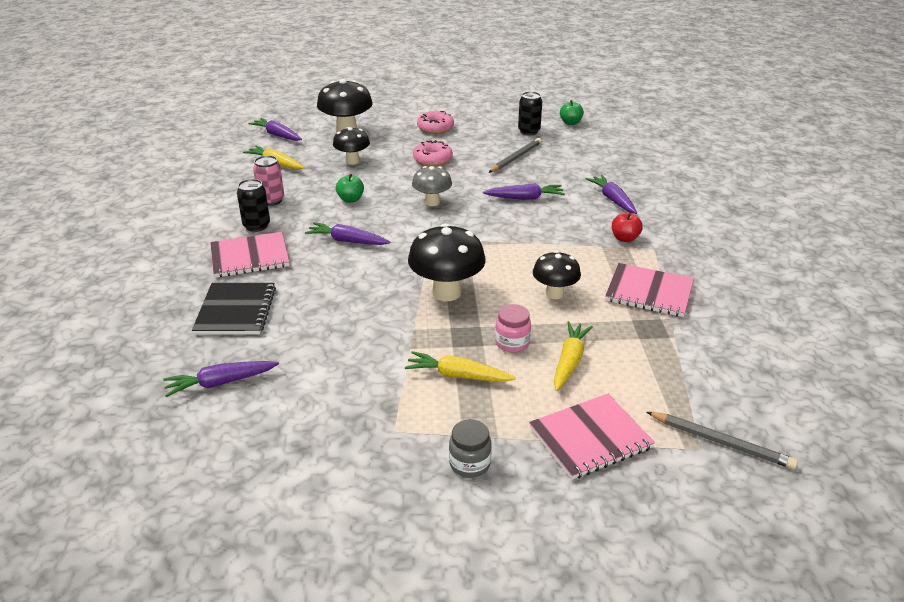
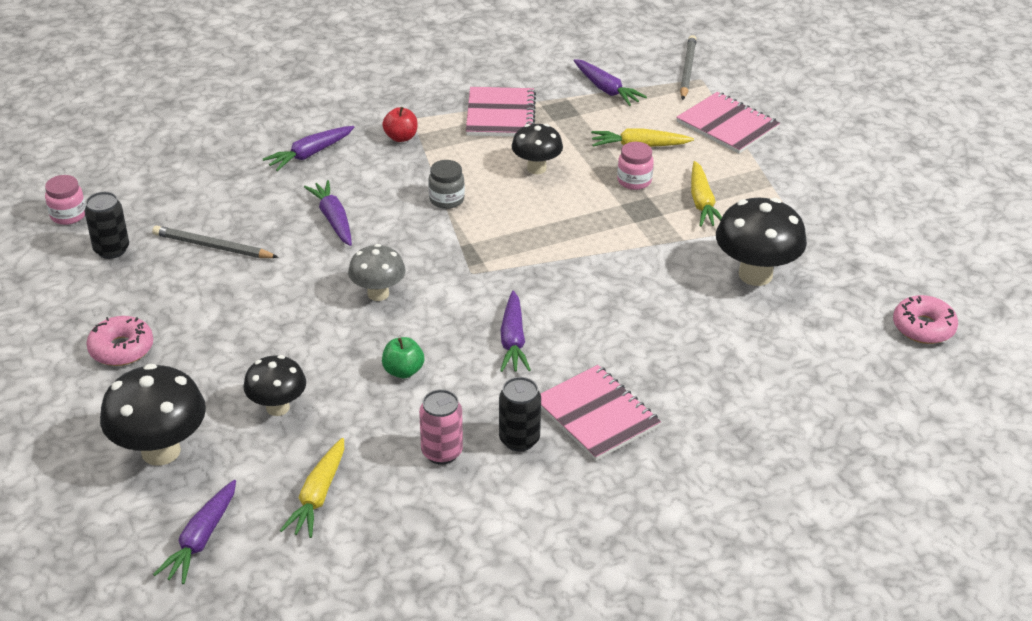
camera: 110 degrees left, 5 degrees up
(221, 383) = (819, 345): purple carrot -> purple carrot (606, 89)
(235, 311) = (707, 382): black notebook -> none
(432, 159) = (244, 324): pink donut -> pink donut (923, 327)
(446, 293) = (577, 237): black mushroom -> black mushroom (755, 275)
(469, 464) = (799, 176): grey jar -> grey jar (446, 199)
(570, 123) = (68, 215): green apple -> pink jar

